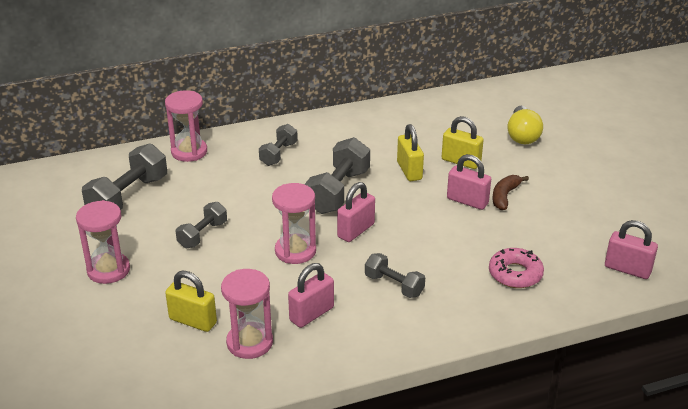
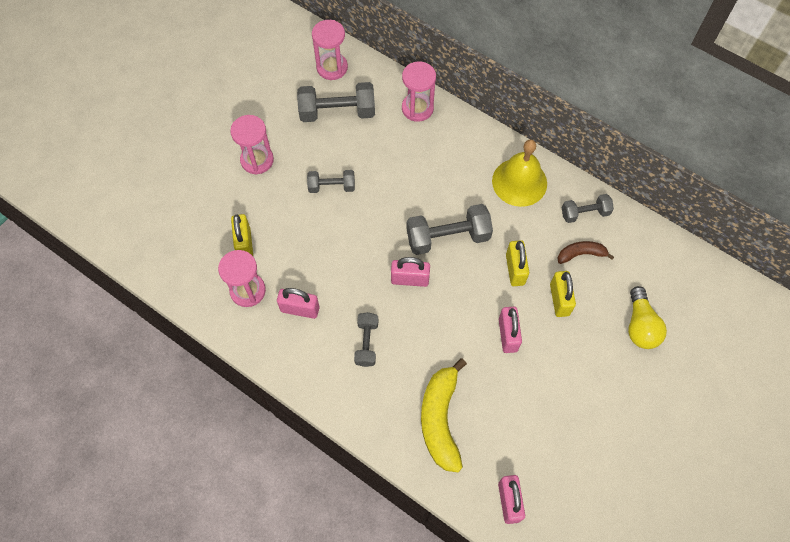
camera: 55 degrees right, 30 degrees up
(278, 154) = (462, 166): grey dumbbell -> grey dumbbell (585, 213)
(295, 251) = (357, 255): pink hourglass -> pink hourglass (332, 67)
(330, 133) = (519, 182): none -> yellow bell
(409, 171) = (515, 269): yellow padlock -> yellow padlock turned 45 degrees counterclockwise
(505, 196) = (536, 359): brown banana -> brown banana (581, 254)
(515, 274) = (440, 419): pink donut -> yellow banana
(522, 135) = (640, 326): yellow light bulb -> yellow light bulb turned 60 degrees counterclockwise

